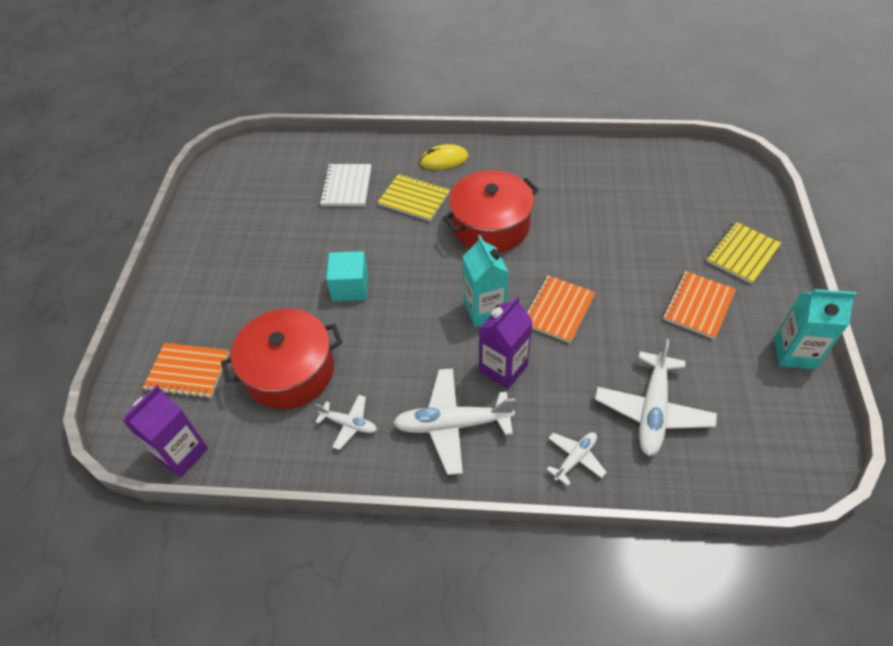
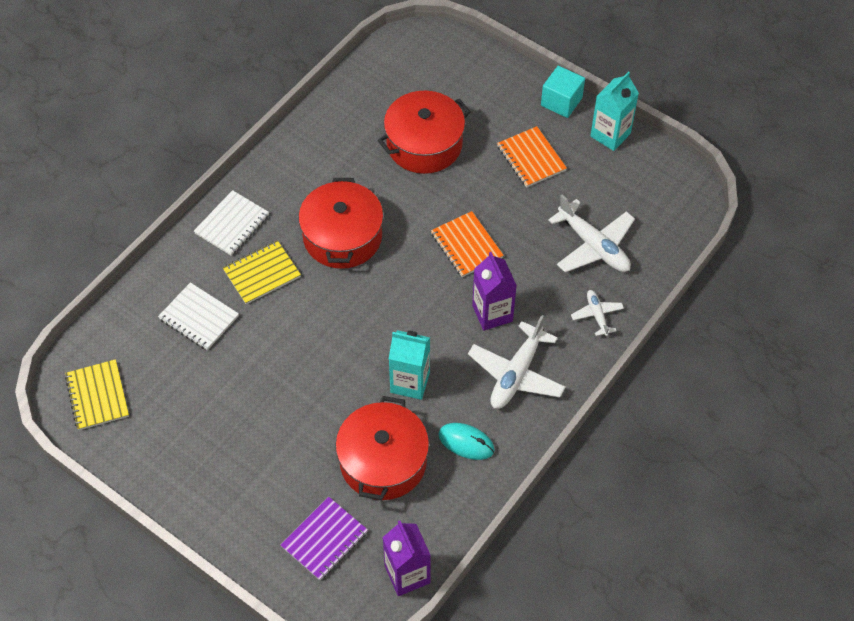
camera: 60 degrees left, 5 degrees up
(188, 372) = (324, 539): orange notebook -> purple notebook
(349, 424) = (466, 442): white plane -> turquoise mouse
(350, 287) = (327, 375): turquoise cube -> turquoise cube (561, 102)
(444, 160) = (232, 224): yellow mouse -> white notebook
(484, 310) = (428, 293): turquoise carton -> turquoise carton (410, 382)
(632, 226) = (424, 144): none -> red pot
(742, 254) = (507, 98): yellow notebook -> yellow notebook (97, 396)

